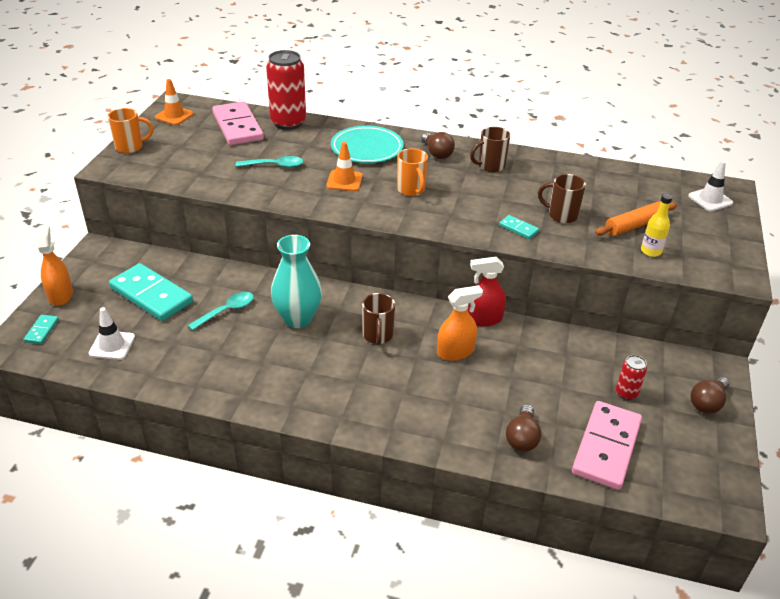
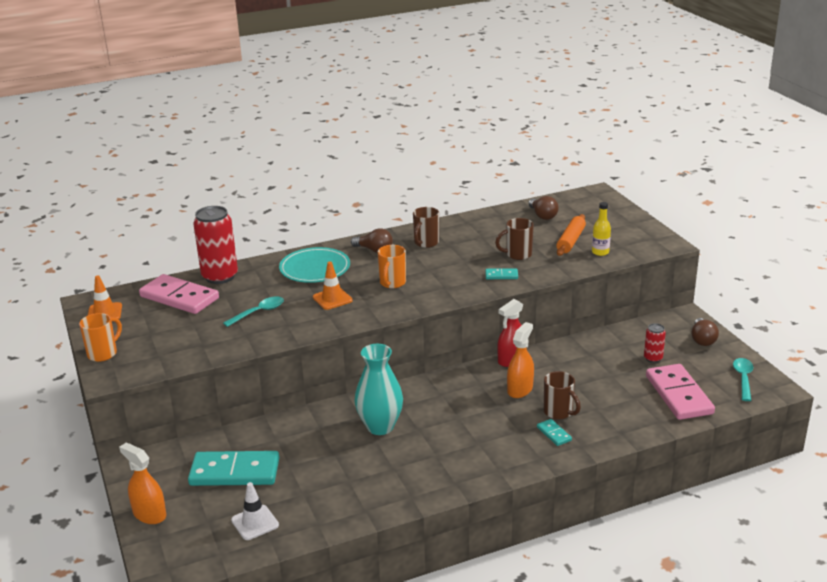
camera: 35 degrees left, 10 degrees down
(41, 330) = (174, 547): turquoise domino -> turquoise domino (554, 434)
(226, 311) = (316, 450): turquoise spoon -> turquoise spoon (743, 378)
(378, 336) = (454, 407): brown mug -> brown mug (559, 412)
(411, 190) = (392, 283): orange mug -> orange mug turned 75 degrees clockwise
(522, 437) = (625, 417): brown light bulb -> brown light bulb (542, 216)
(710, 199) = (594, 205): white traffic cone -> none

